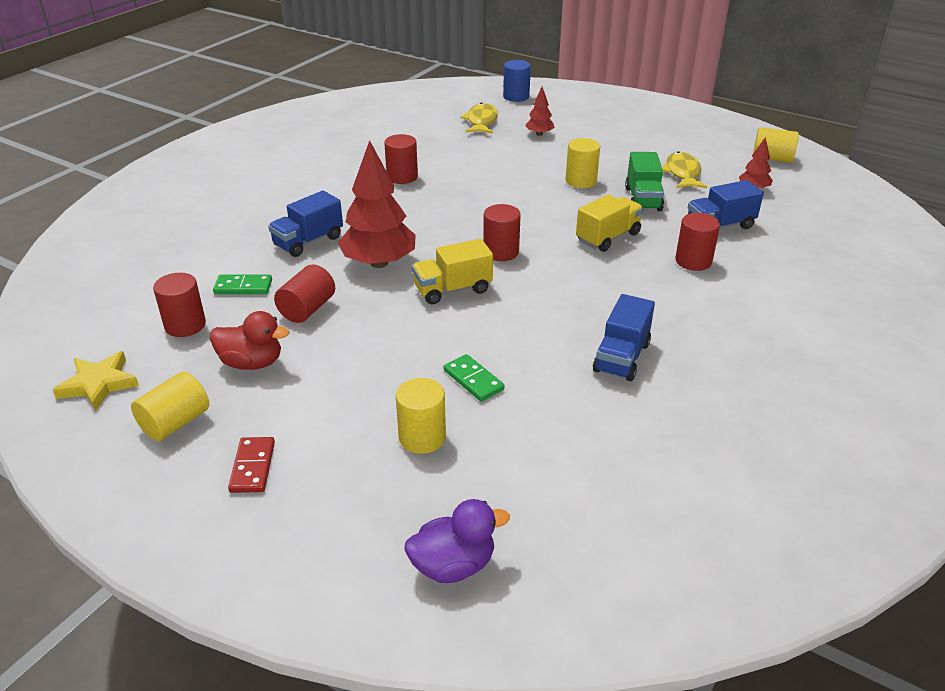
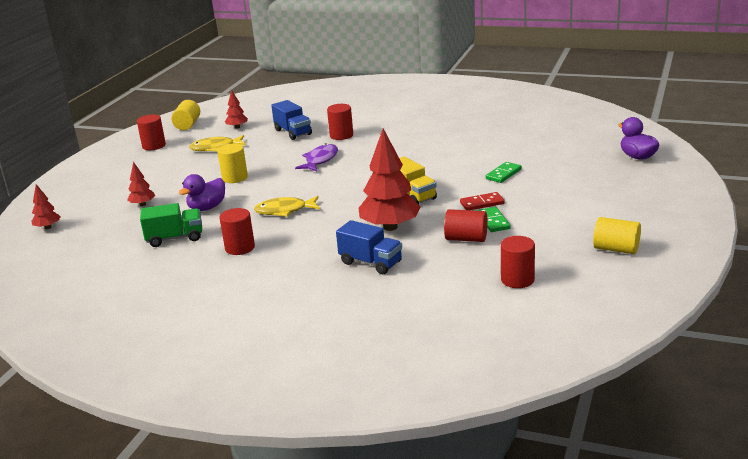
camera: 100 degrees left, 10 degrees down
(99, 384) = (607, 290): yellow star -> none
(243, 287) = (453, 271): green domino -> green domino (493, 221)
(252, 363) = (539, 241): red duck -> none
(253, 467) = (627, 215): red domino -> red domino (482, 203)
(422, 437) = (562, 178): yellow cylinder -> none
(481, 121) = (111, 234): yellow fish -> yellow fish (284, 211)
(501, 252) = (355, 189): red cylinder -> red cylinder (154, 146)
(508, 164) = (207, 208): none -> purple duck
(516, 97) = (48, 227): blue cylinder -> red tree
(608, 237) = (320, 160): yellow truck -> purple fish
(621, 357) = (455, 143): blue truck -> none
(643, 199) = (260, 155): green truck -> green truck (175, 238)

